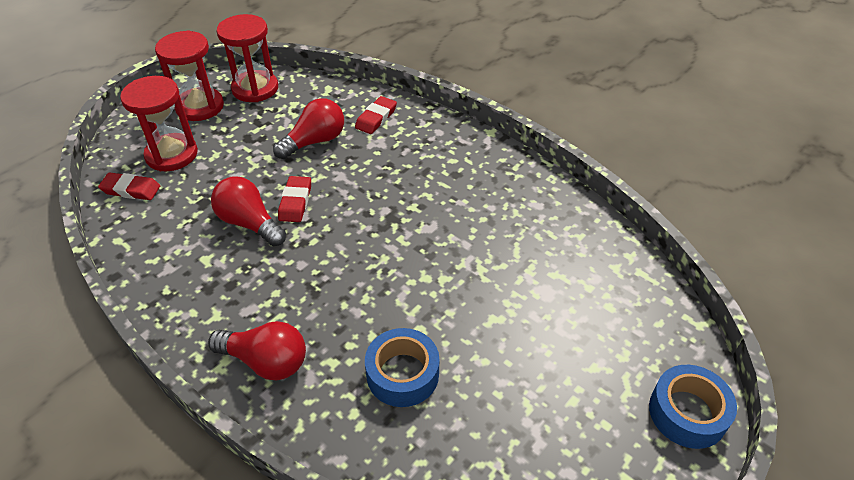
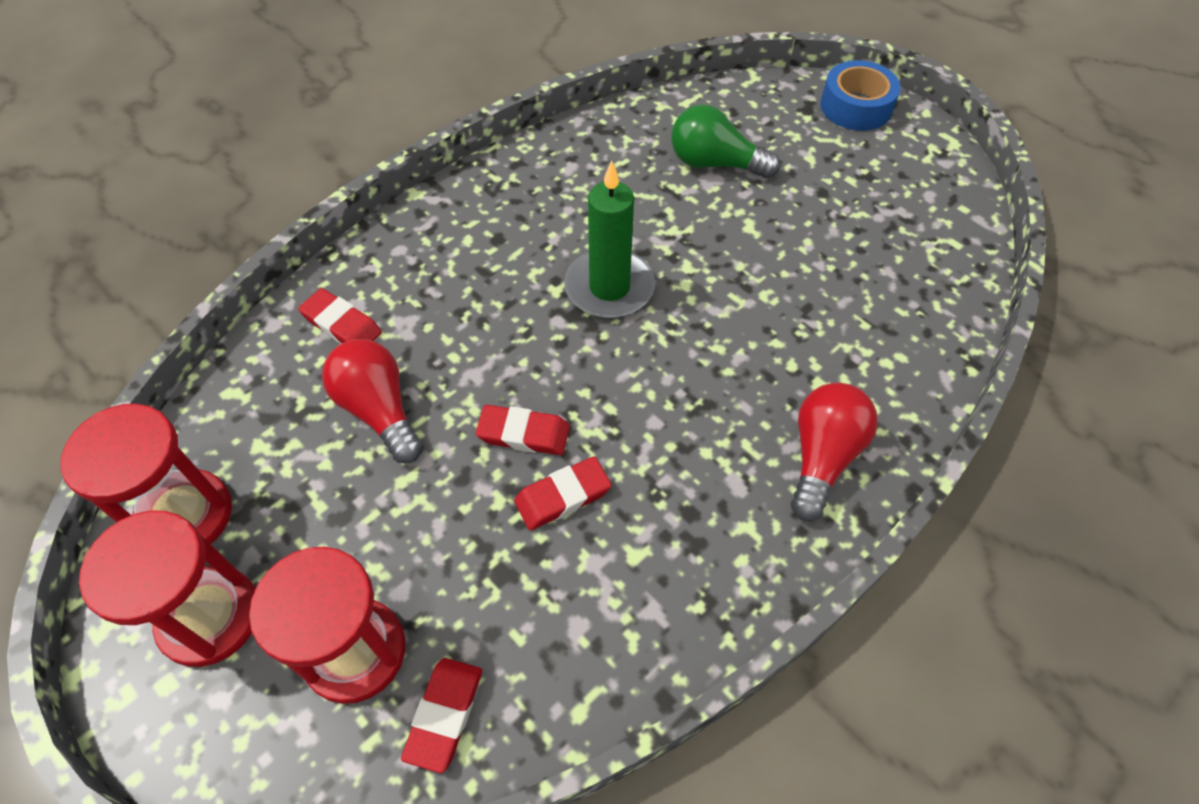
camera: 85 degrees left, 10 degrees up
(249, 223) = (563, 496): red light bulb -> red eraser
(402, 374) = (830, 314): blue tape -> none
(417, 234) = (609, 287): none -> green candle
(566, 294) = (714, 163): none -> green light bulb

